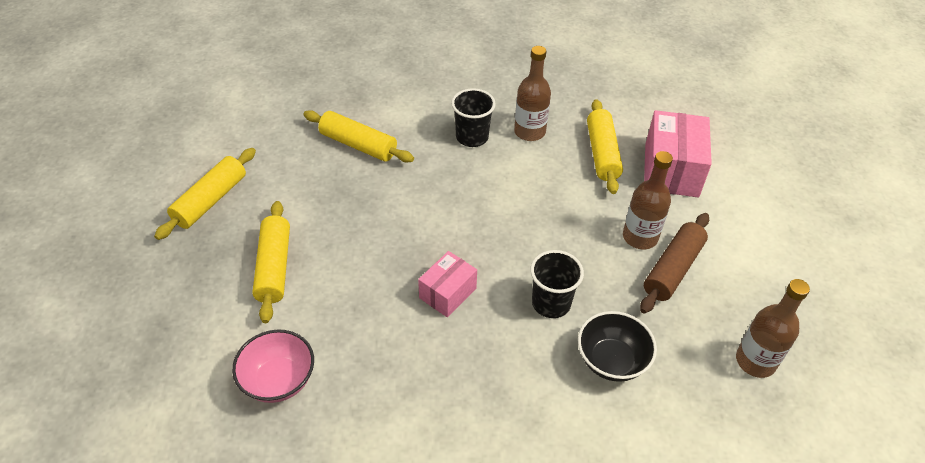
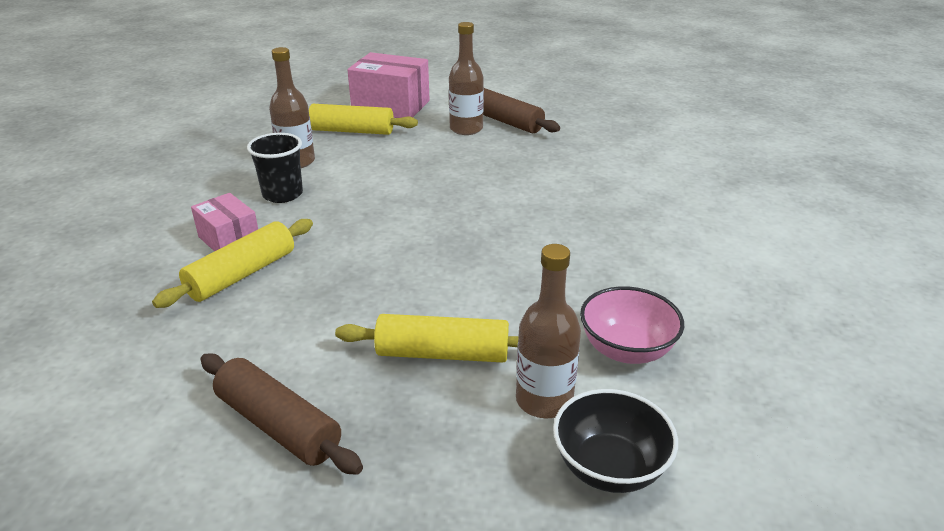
camera: 80 degrees left, 15 degrees down
(210, 200) = (278, 425): yellow rolling pin -> brown rolling pin
(447, 293) = (512, 227): pink box -> pink box (229, 240)
(551, 303) = (534, 176): black cup -> none
(611, 361) = (599, 157): black bowl -> black bowl (609, 467)
(755, 361) = (600, 107): brown bottle -> brown bottle (544, 400)

